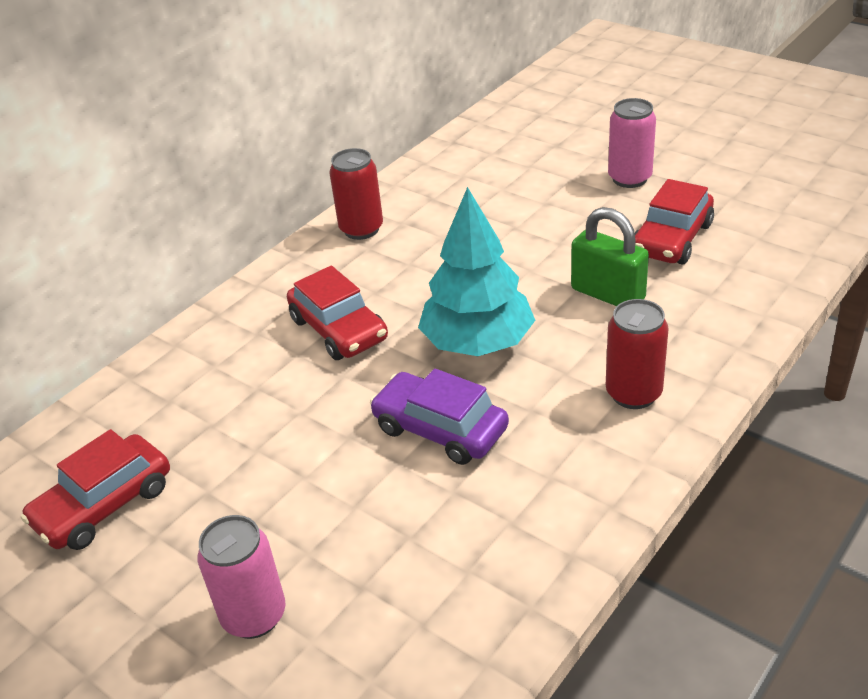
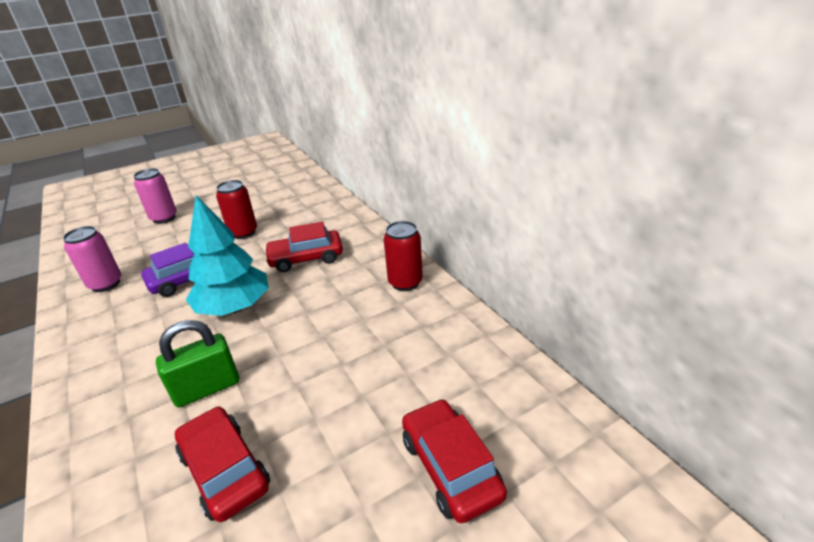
camera: 110 degrees right, 5 degrees down
(104, 505) = (261, 192): red car -> red car (450, 467)
(629, 178) = (351, 486): pink can -> pink can (106, 284)
(633, 393) = (112, 362): red can -> red can (243, 233)

